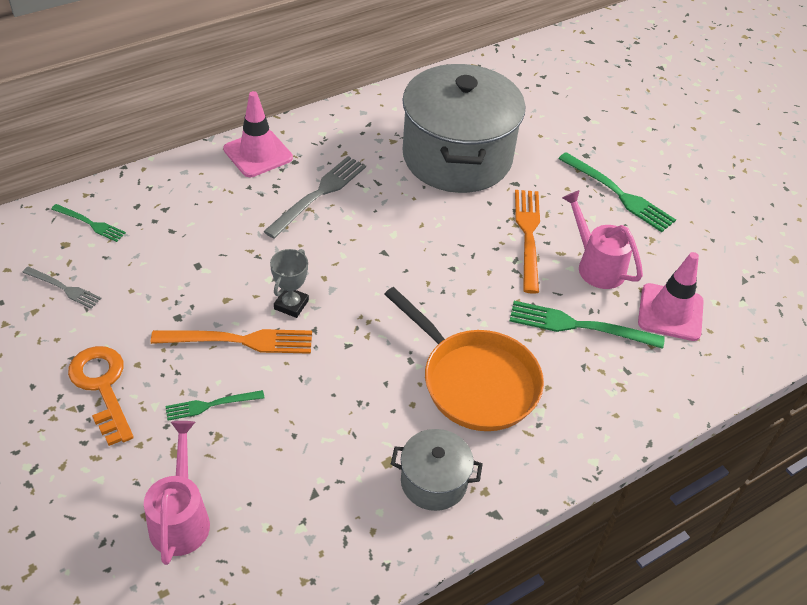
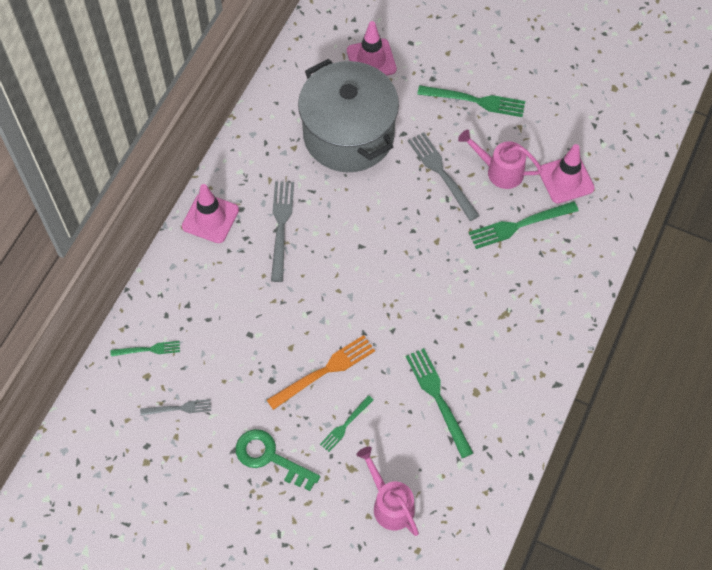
camera: 30 degrees left, 15 degrees up
(102, 387) = (270, 457): orange key -> green key
(291, 305) = (335, 324): grey trophy -> none
(337, 441) = (438, 398): none -> green fork
(434, 482) = (510, 387): grey pot -> none
(474, 381) = (486, 306): orange pan -> none
(528, 235) = (441, 173): orange fork -> grey fork
(534, 112) = (371, 60): none -> pink traffic cone

